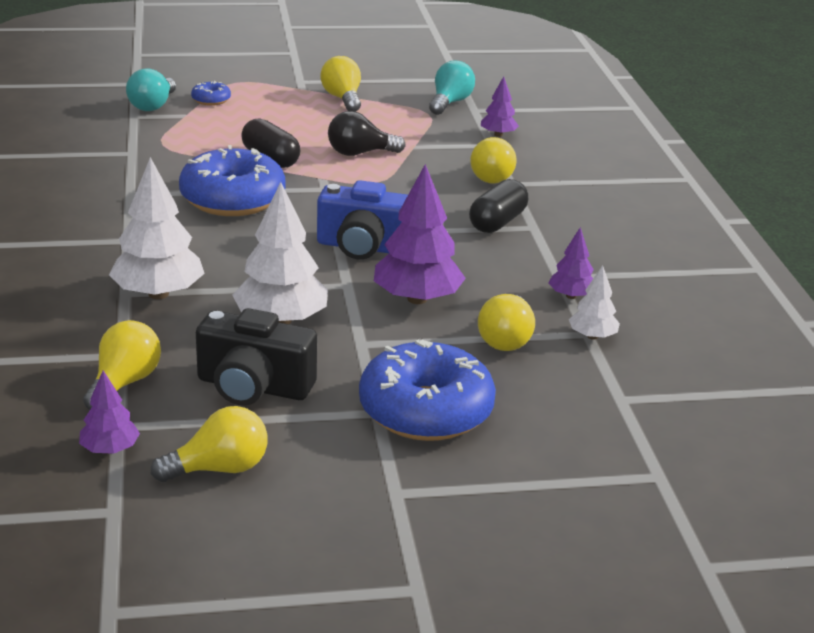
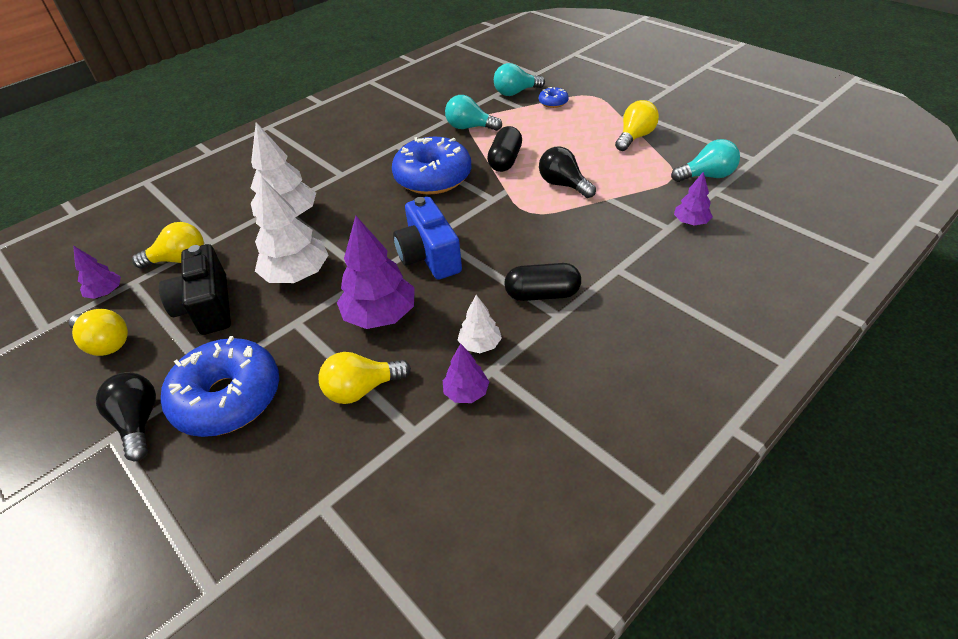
camera: 60 degrees right, 15 degrees up
(173, 149) = (469, 127): none -> turquoise light bulb
(394, 472) = (139, 422): none -> black light bulb
(493, 176) = (615, 255): yellow light bulb -> none
(592, 336) = (411, 437): white tree -> white tree (480, 344)

